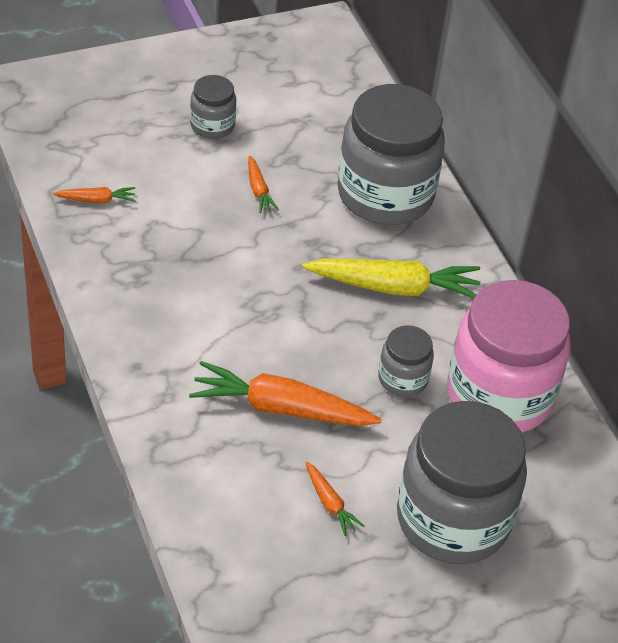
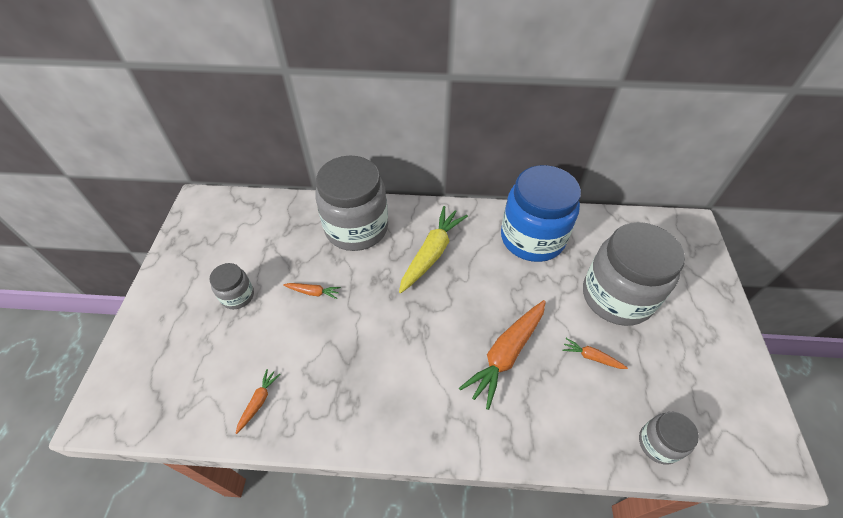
camera: 60 degrees left, 5 degrees up
(330, 503) = (591, 357): orange carrot -> orange carrot turned 150 degrees counterclockwise
(403, 379) = (504, 278): grey jar -> grey jar (658, 443)
(499, 395) = (532, 238): pink jar -> blue jar

